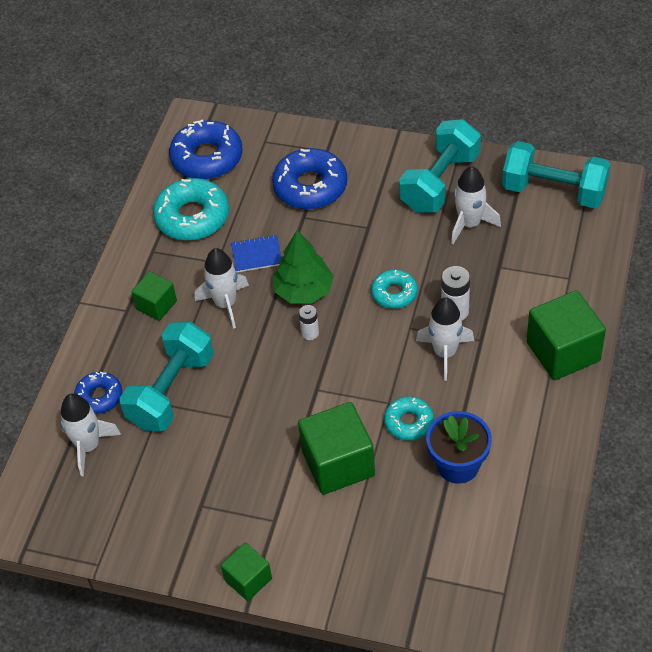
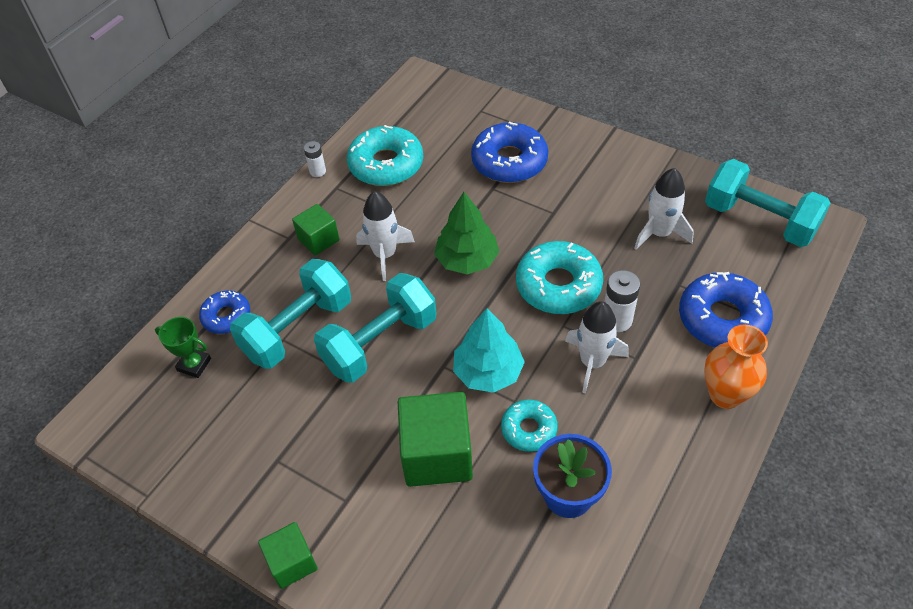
camera: 15 degrees right, 0 degrees up
(88, 446) = (194, 365): white rocket -> green trophy
(207, 158) = (421, 114): blue donut -> blue donut (722, 319)
(257, 255) = (433, 214): blue notebook -> none
(310, 333) = (457, 305): white battery -> white battery (317, 171)
(357, 384) = (488, 372): none -> turquoise tree
(394, 293) = (558, 285): turquoise donut -> turquoise donut, size x1.73
(440, 182) = (641, 185): turquoise dumbbell -> turquoise dumbbell (380, 343)
(563, 351) = (725, 395): green cube -> orange vase

